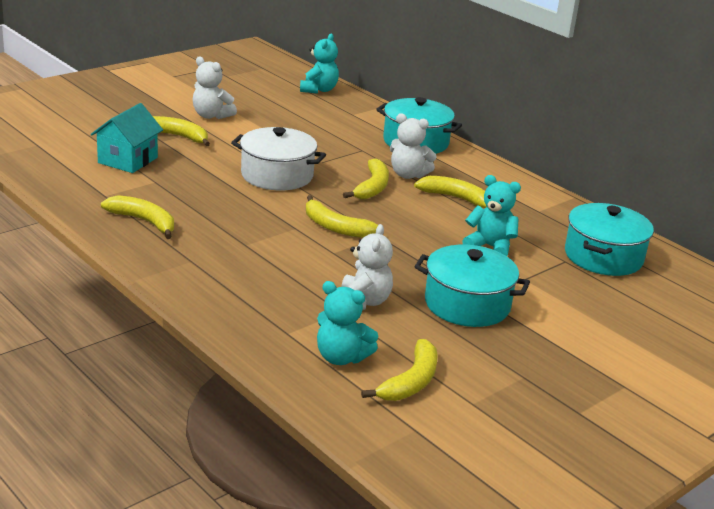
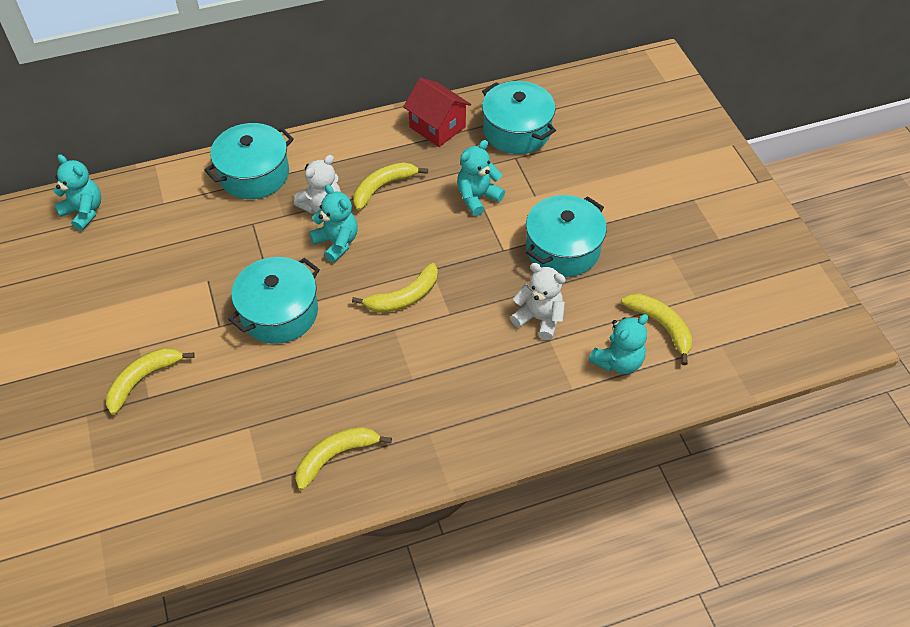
camera: 65 degrees left, 25 degrees up
(128, 160) = (184, 442): turquoise house -> none
(211, 116) = (103, 332): white teddy bear -> none
(277, 175) = (279, 312): white pot -> turquoise pot
(372, 187) = (337, 242): yellow banana -> turquoise teddy bear
(560, 214) = (437, 127): none -> red house

